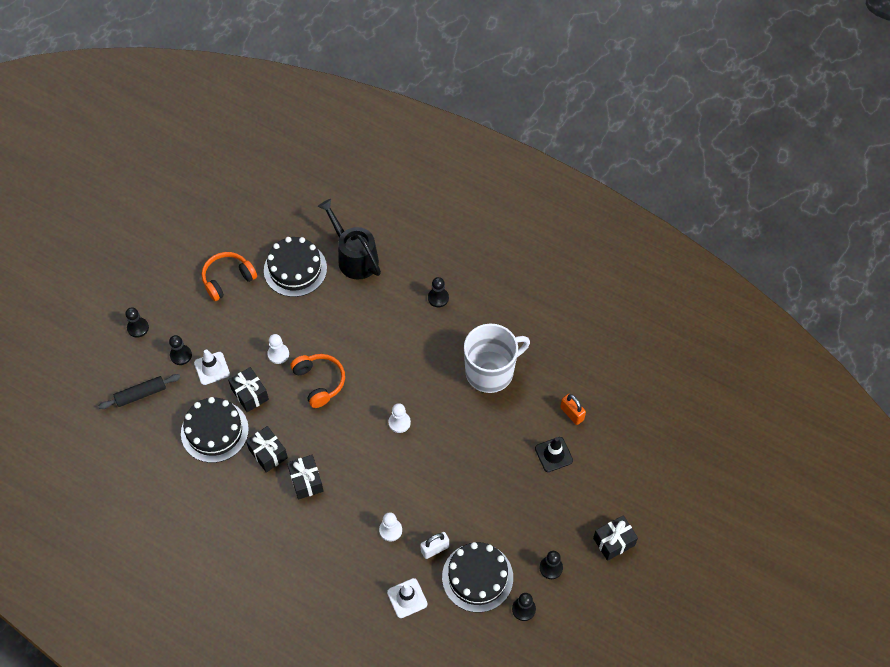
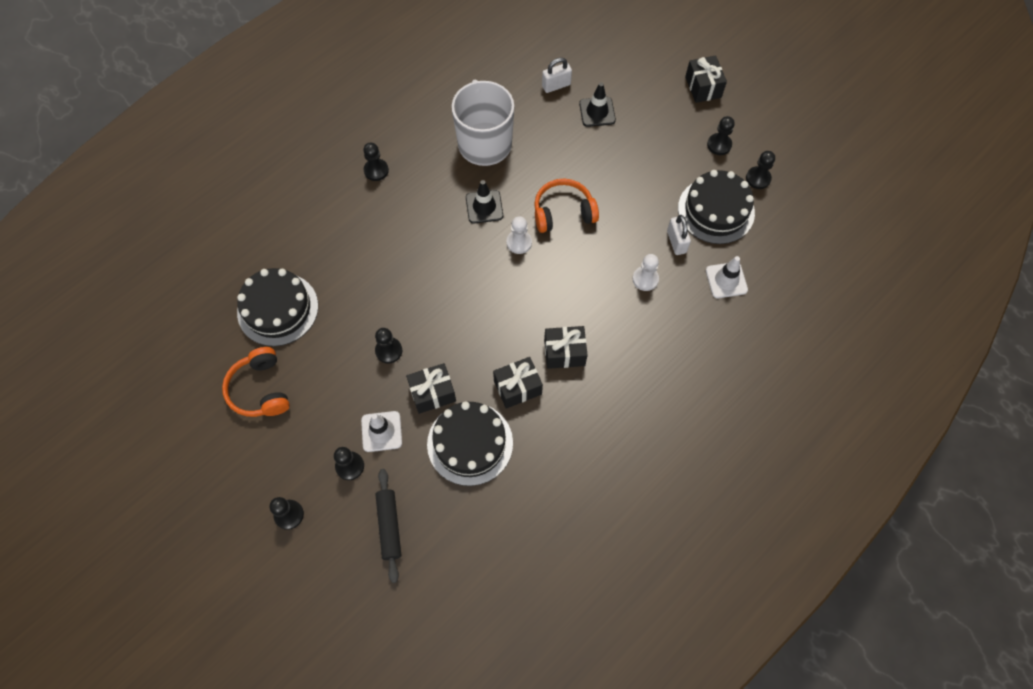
camera: 75 degrees left, 5 degrees up
(278, 354) = (388, 351): white pawn -> black pawn
(319, 382) = (441, 313): orange headphones -> orange headphones (563, 212)
(354, 257) = (287, 242): black watering can -> none
(426, 387) = (484, 207): none -> black traffic cone
(572, 414) = (556, 85): orange padlock -> white padlock

